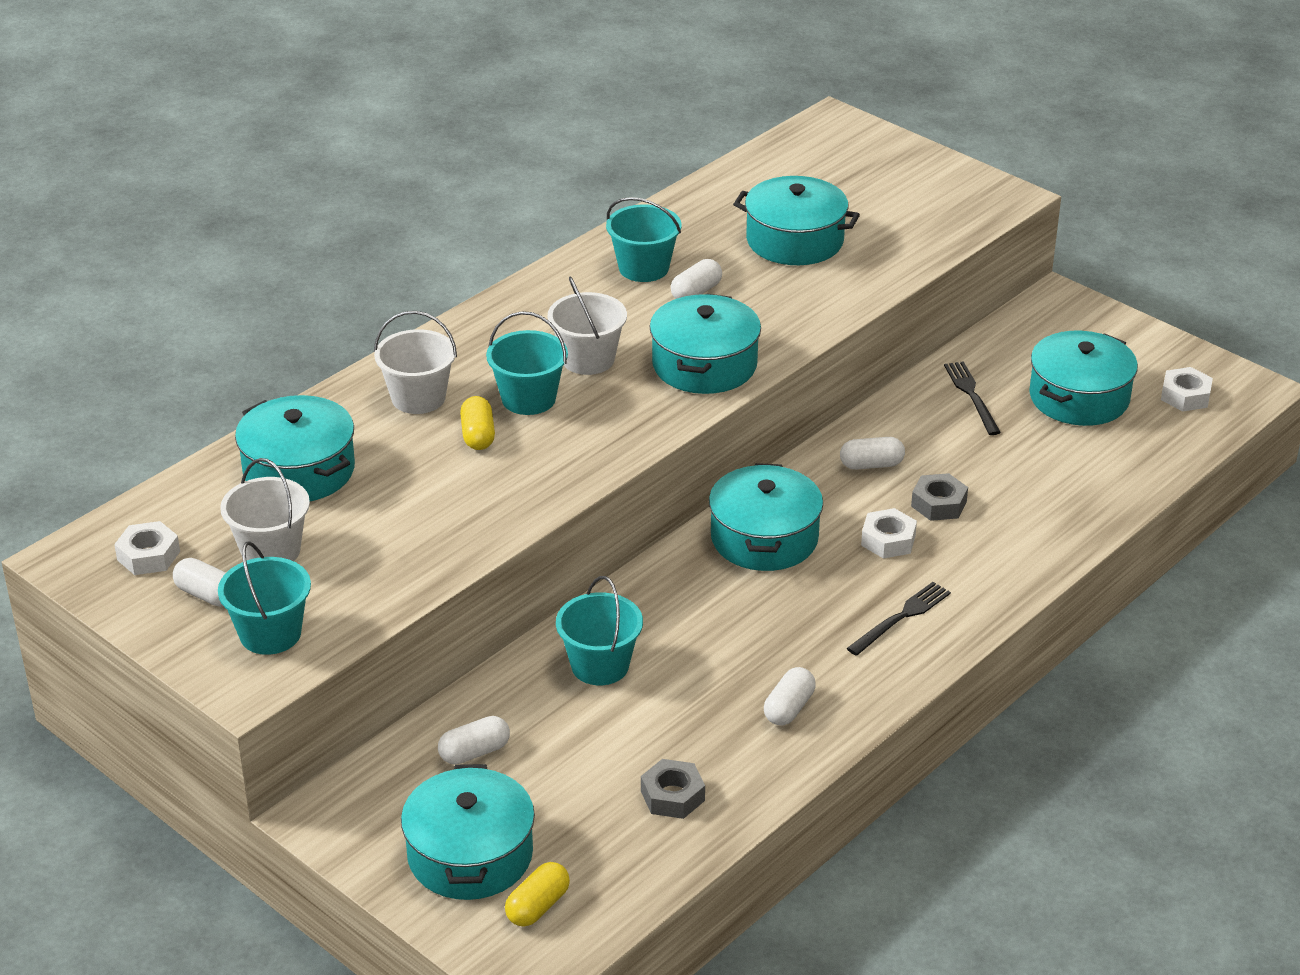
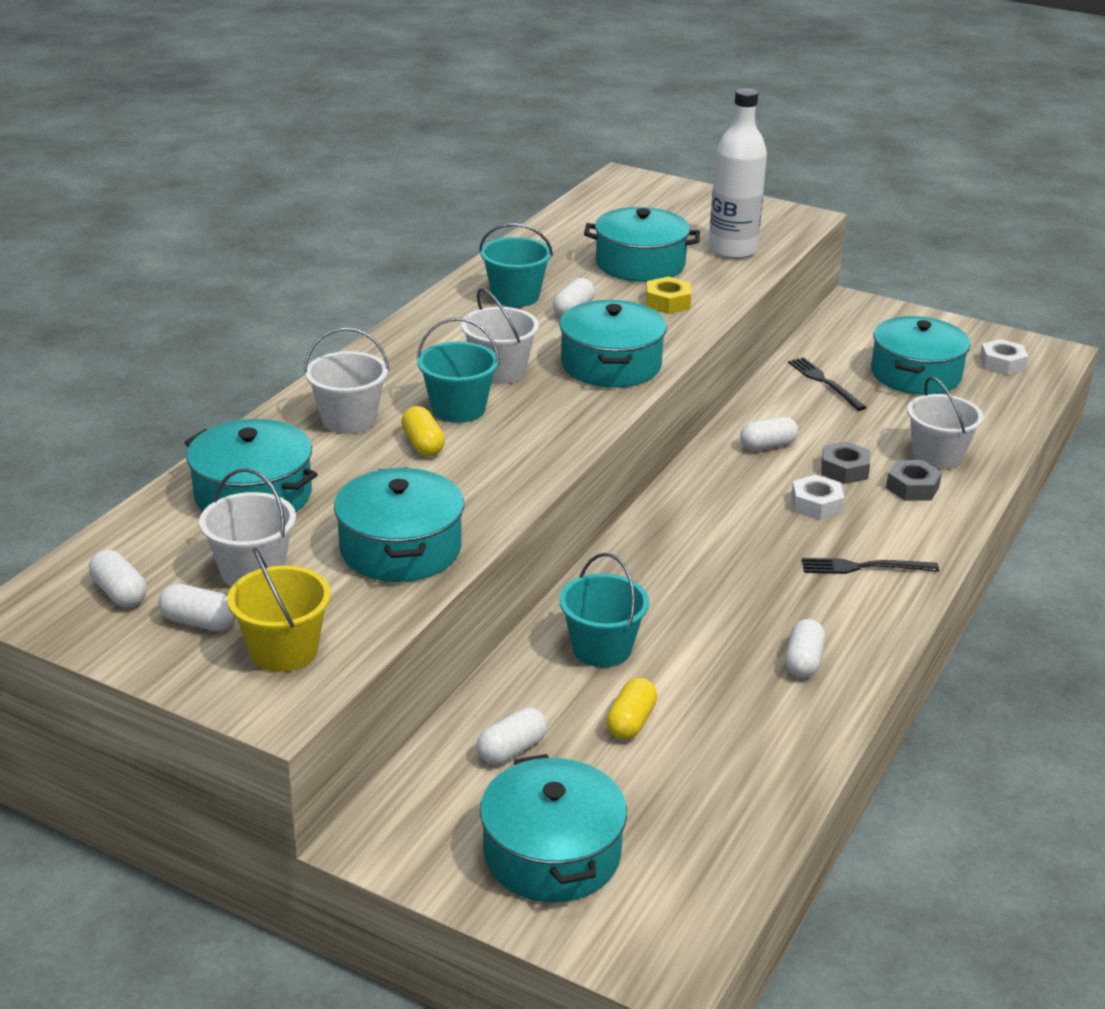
camera: 15 degrees left, 5 degrees down
(148, 556) = (120, 593): white nut -> white capsule
(270, 634) = (284, 650): turquoise bucket -> yellow bucket
(537, 906) = (647, 895): yellow capsule -> yellow capsule (631, 722)
(672, 796) = (732, 760): grey nut -> grey nut (912, 487)
(764, 538) = (703, 516): turquoise pot -> turquoise pot (400, 548)
(800, 294) = (668, 302): none -> yellow nut
(901, 617) = (864, 567): black fork -> black fork turned 120 degrees counterclockwise
(905, 233) = (732, 250): none -> white bottle
(1048, 501) = (937, 456): none -> white bucket

